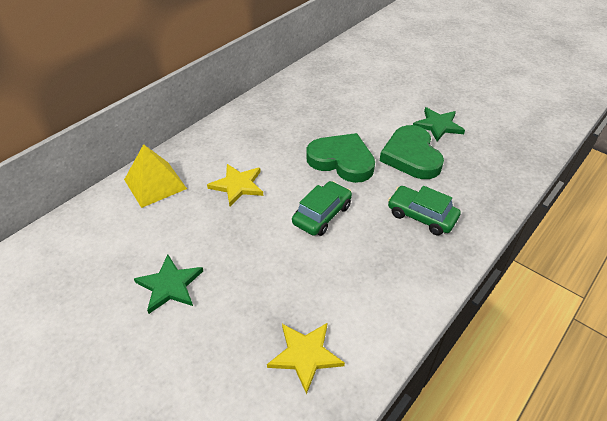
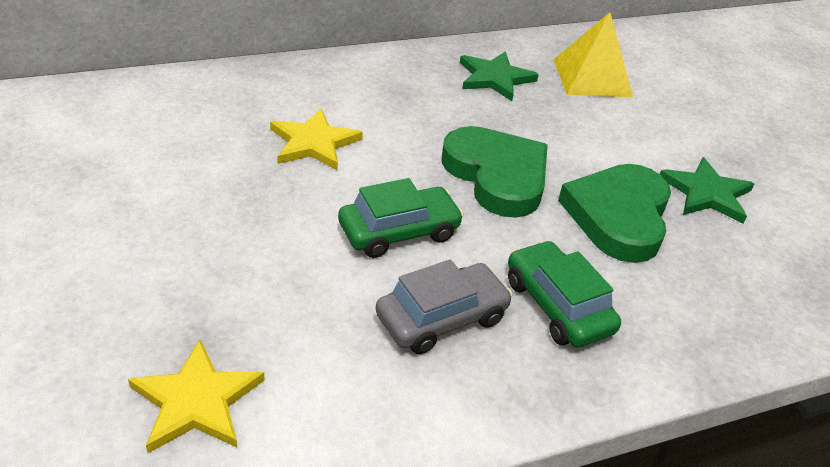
camera: 25 degrees right, 5 degrees down
(155, 184) = (209, 96): yellow pyramid -> yellow pyramid (592, 77)
(170, 285) = (109, 221): green star -> green star (495, 78)
(378, 249) = (442, 318): none -> grey car

